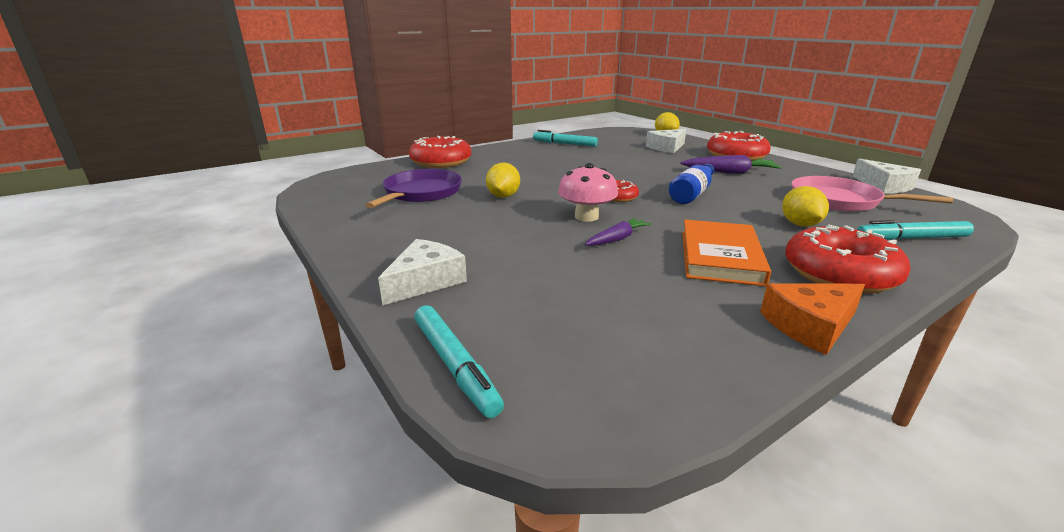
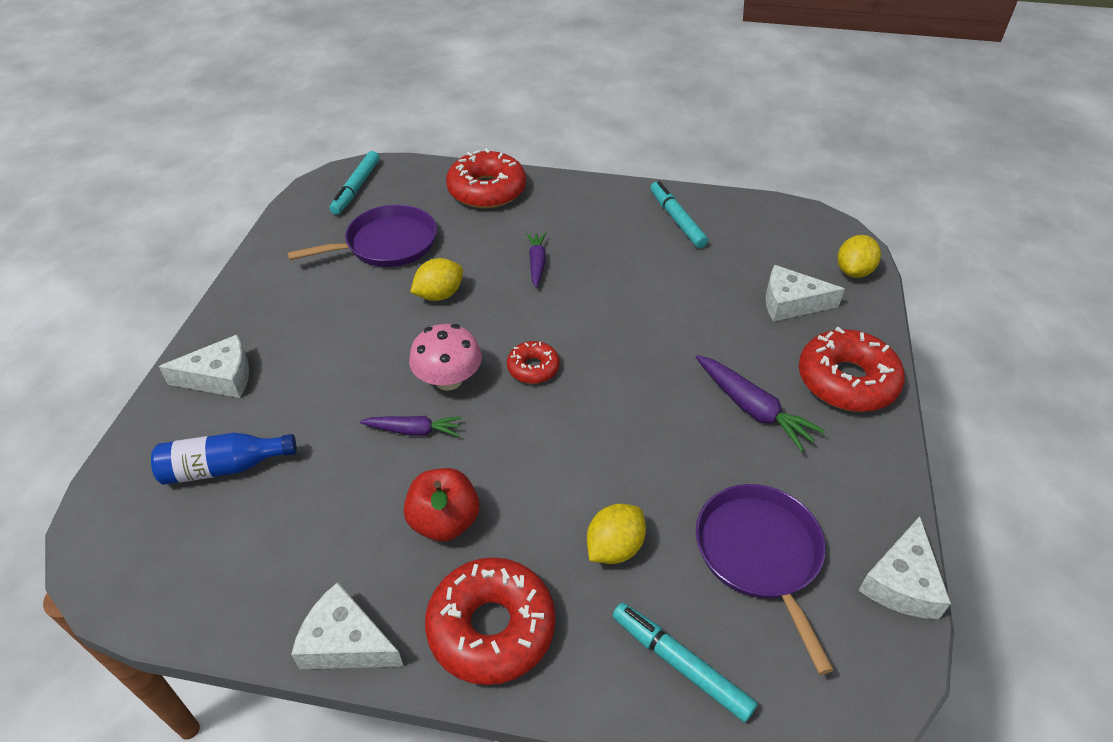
camera: 45 degrees right, 20 degrees up
(455, 365) = (123, 473): turquoise marker -> turquoise marker (356, 188)
(531, 172) = (537, 263): none -> purple carrot
(692, 194) = (617, 416): blue bottle -> blue bottle (223, 467)
(720, 257) = (444, 521): orange book -> red apple
(810, 325) = (346, 642): orange cheese -> white cheese
(839, 200) = (760, 554): pink pan -> purple pan

